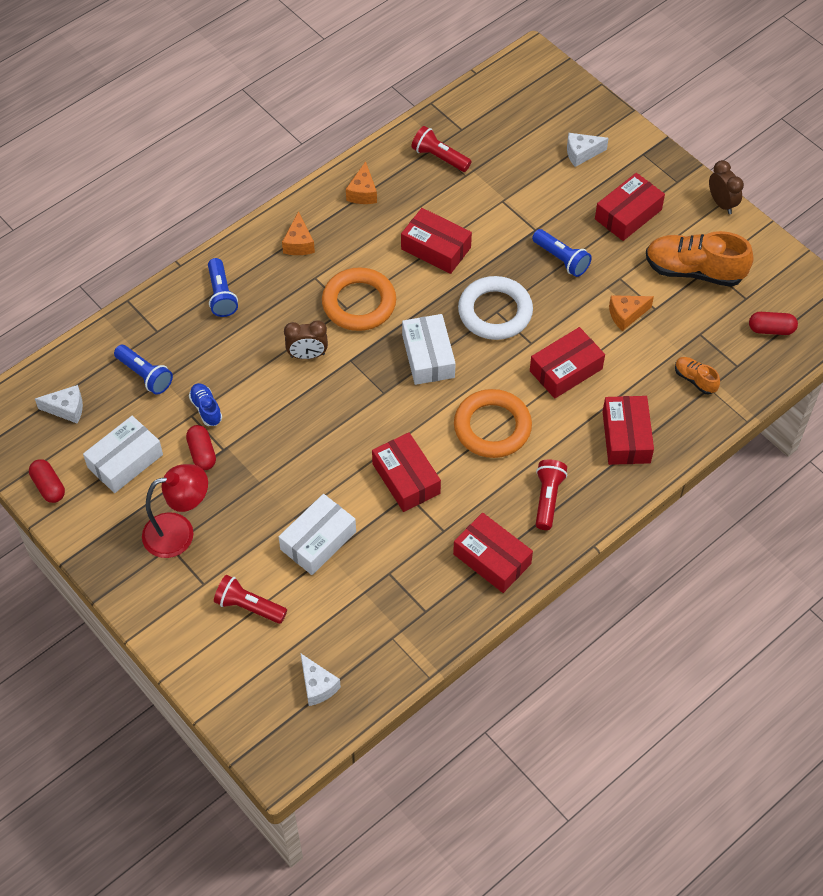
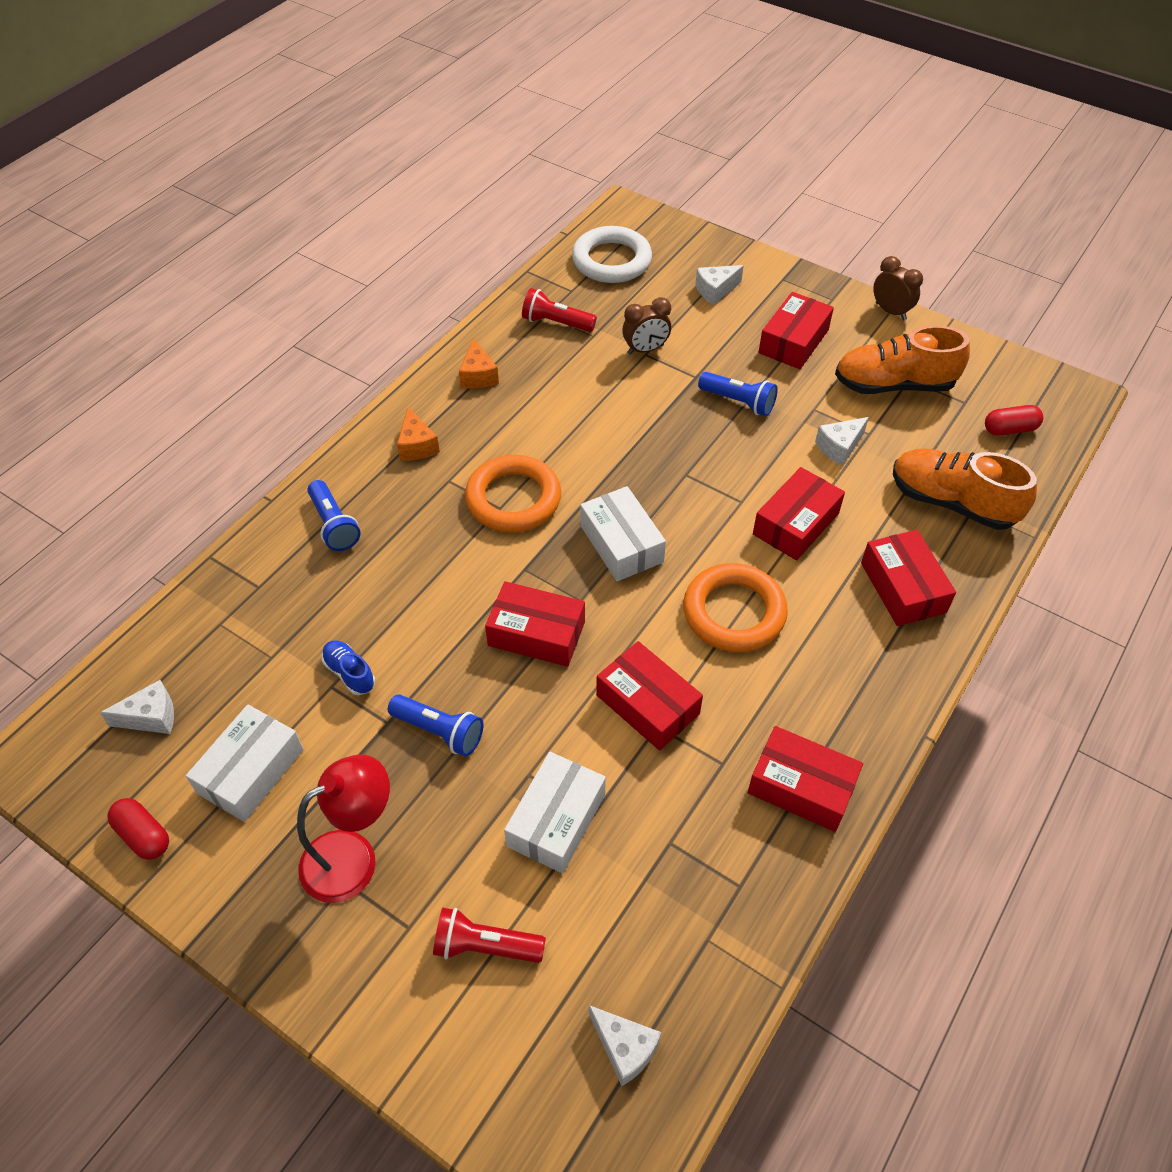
camera: 15 degrees left, 5 degrees down
(145, 375) = (254, 647): blue flashlight -> blue flashlight (439, 731)
(202, 453) = (358, 735): red capsule -> none
(307, 355) = (467, 575): brown clock -> brown clock (645, 349)
(436, 248) = (586, 419): red box -> red box (536, 633)
(495, 312) = (684, 475): white ring -> white ring (611, 260)
(548, 498) = (840, 687): red flashlight -> none
(626, 315) = (839, 447): orange cheese -> white cheese
(695, 379) = (952, 502): orange shoe -> orange shoe, size x2.07

